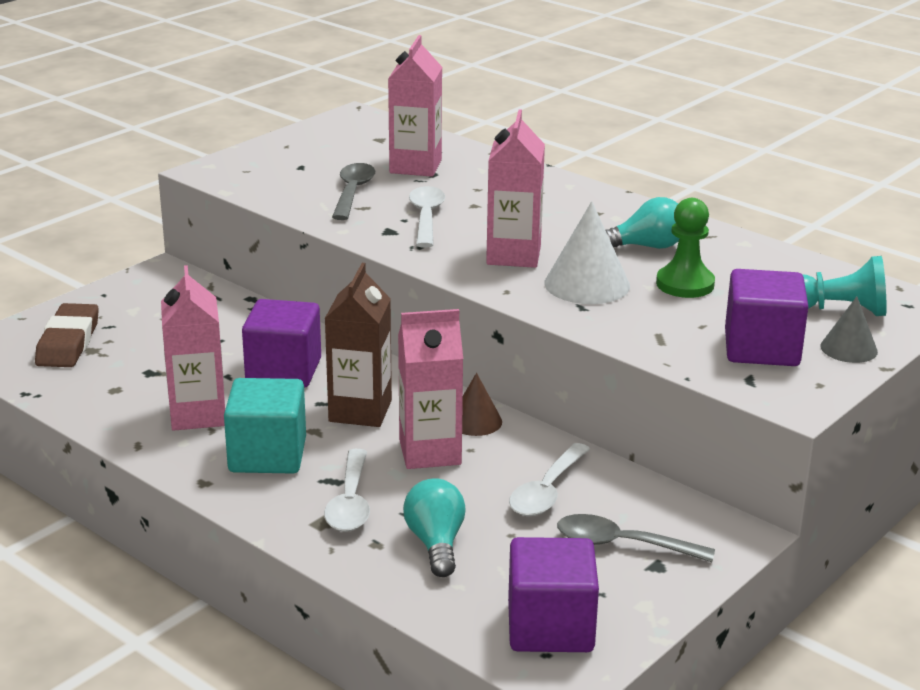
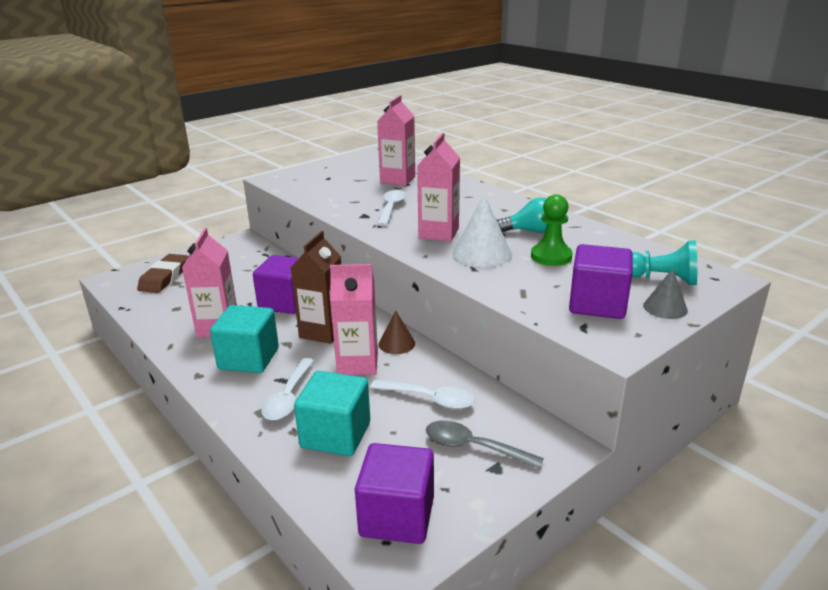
camera: 10 degrees right, 0 degrees up
(353, 192) = (352, 192): grey spoon -> none
(436, 543) = (335, 435): turquoise light bulb -> turquoise cube
(547, 491) = (429, 399): white spoon -> white spoon turned 105 degrees counterclockwise

